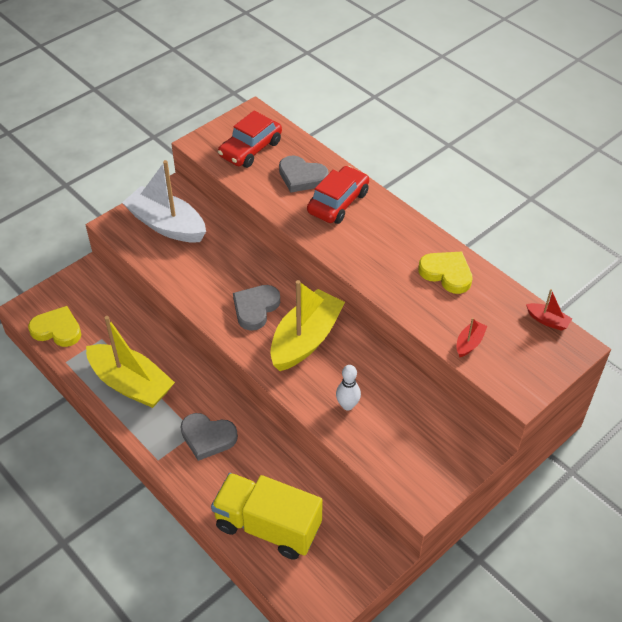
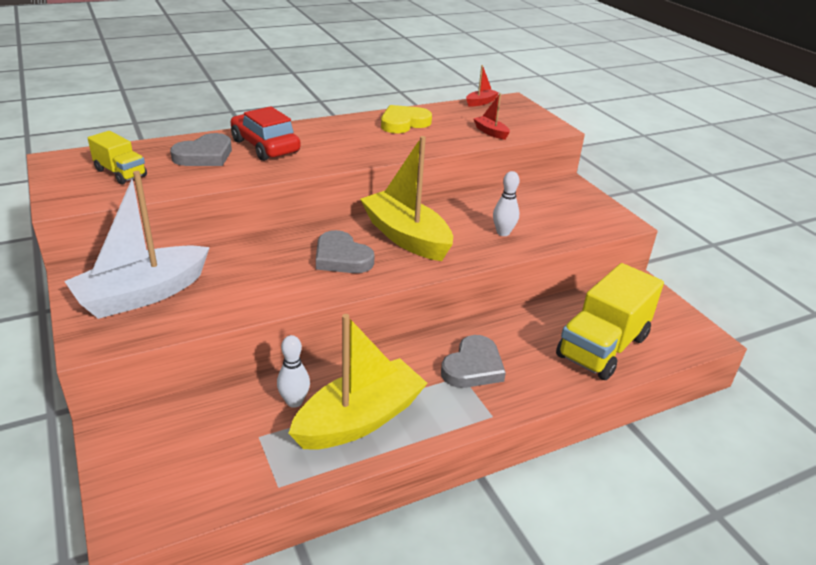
camera: 75 degrees left, 15 degrees down
(57, 330) = (206, 486): yellow heart -> none
(137, 345) = (294, 401): none -> white bowling pin
(250, 149) = (120, 173): red car -> yellow truck

